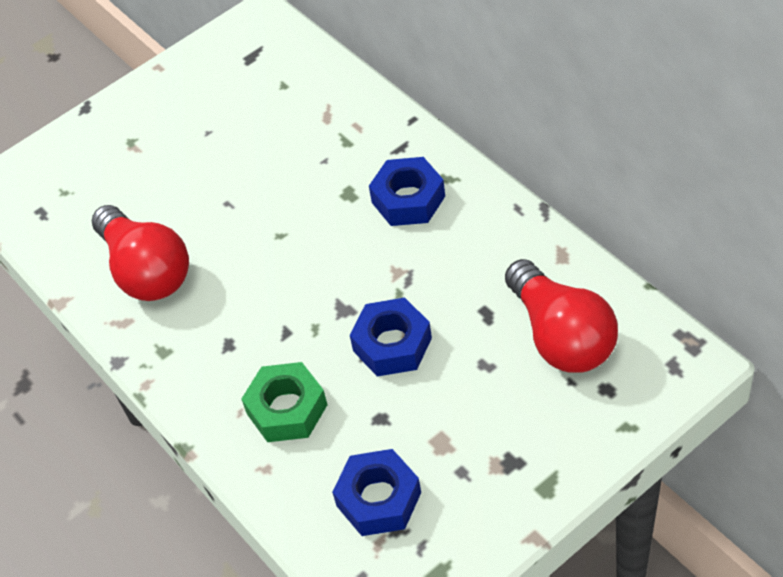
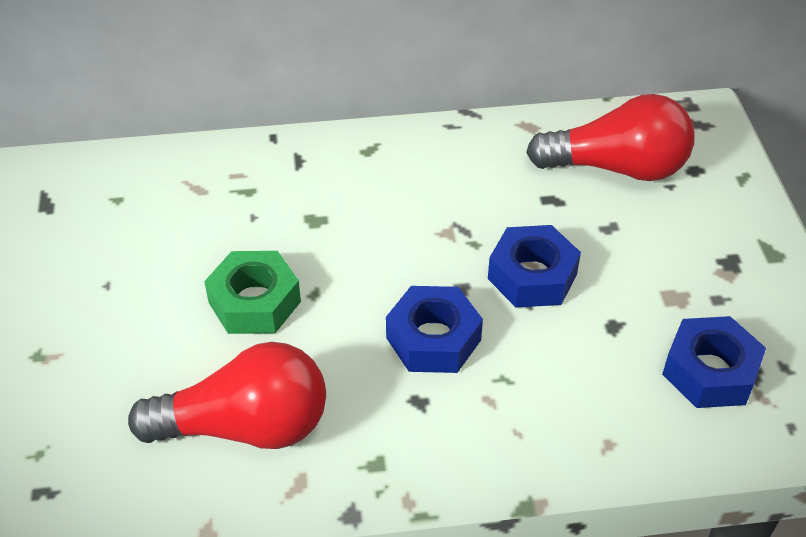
camera: 65 degrees left, 5 degrees down
(287, 409) = (546, 391): green nut -> green nut (254, 302)
(408, 199) = (367, 184): blue nut -> blue nut (433, 339)

